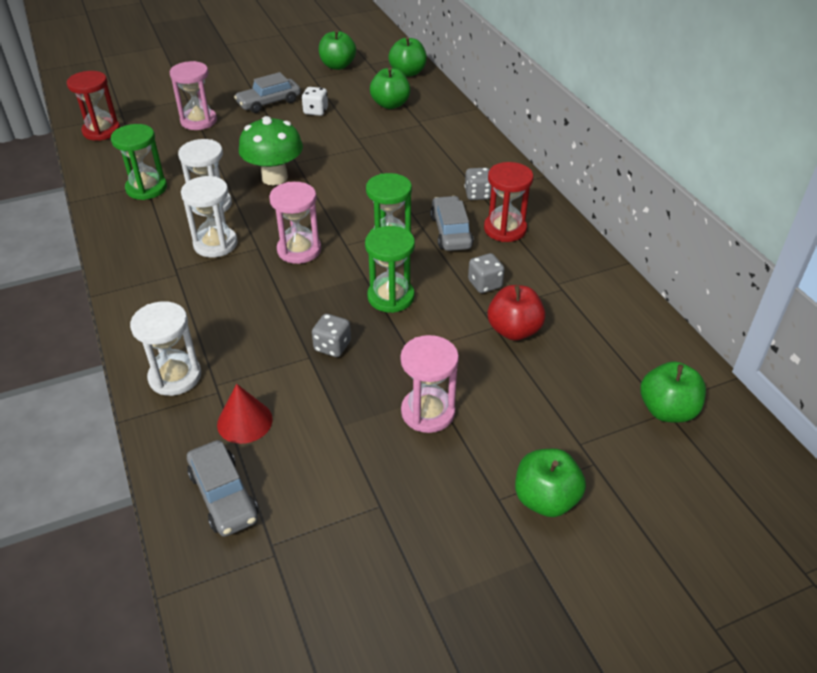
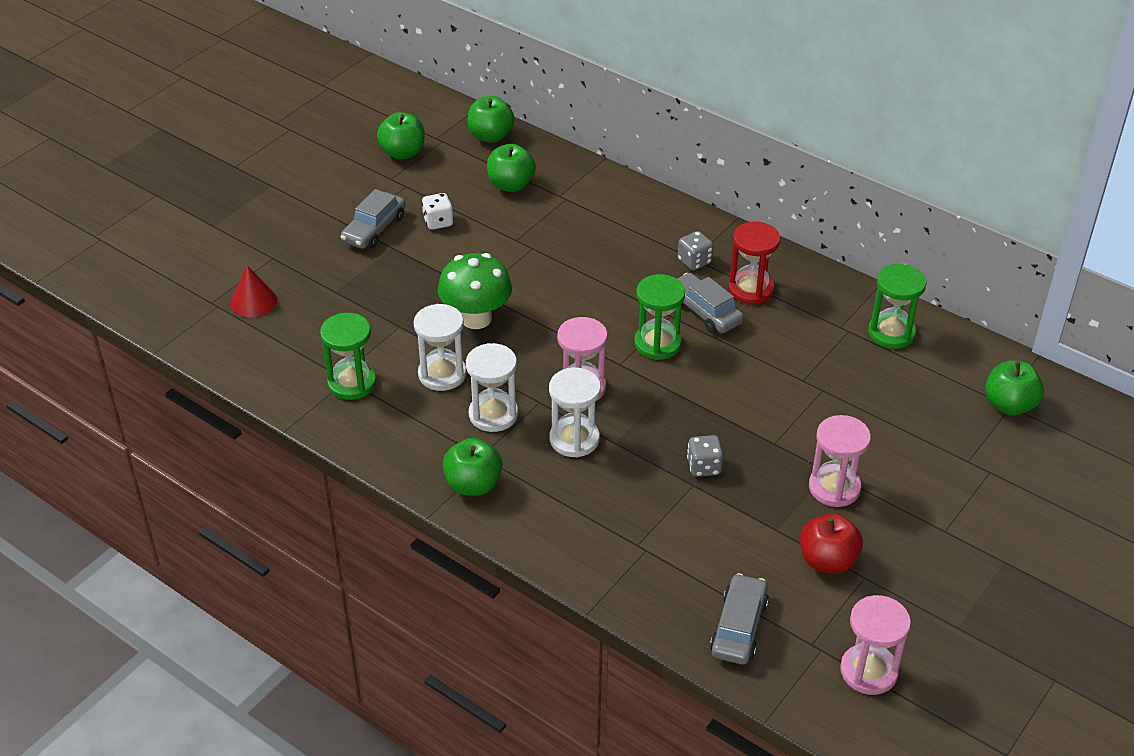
camera: 30 degrees left, 0 degrees up
(101, 131) = (218, 335): red hourglass -> none
(175, 377) = (594, 554): white hourglass -> white hourglass (574, 439)
(198, 121) = (318, 281): pink hourglass -> pink hourglass (868, 671)
(223, 496) = (739, 627): grey car -> grey car turned 105 degrees counterclockwise
(244, 421) = (695, 563): red cone -> red cone (253, 301)
(391, 297) = (710, 399): green hourglass -> green hourglass (891, 333)
(485, 284) = (780, 353): grey dice -> none
(514, 330) = (841, 386): red apple -> red apple (827, 561)
(545, 499) = (977, 515): green apple -> green apple (473, 484)

